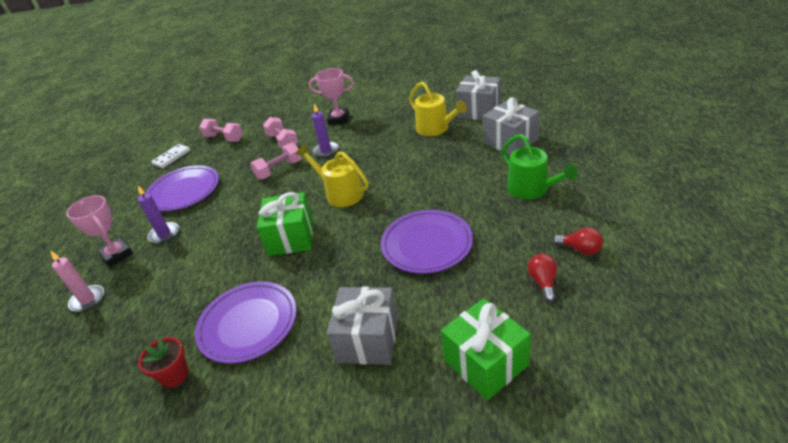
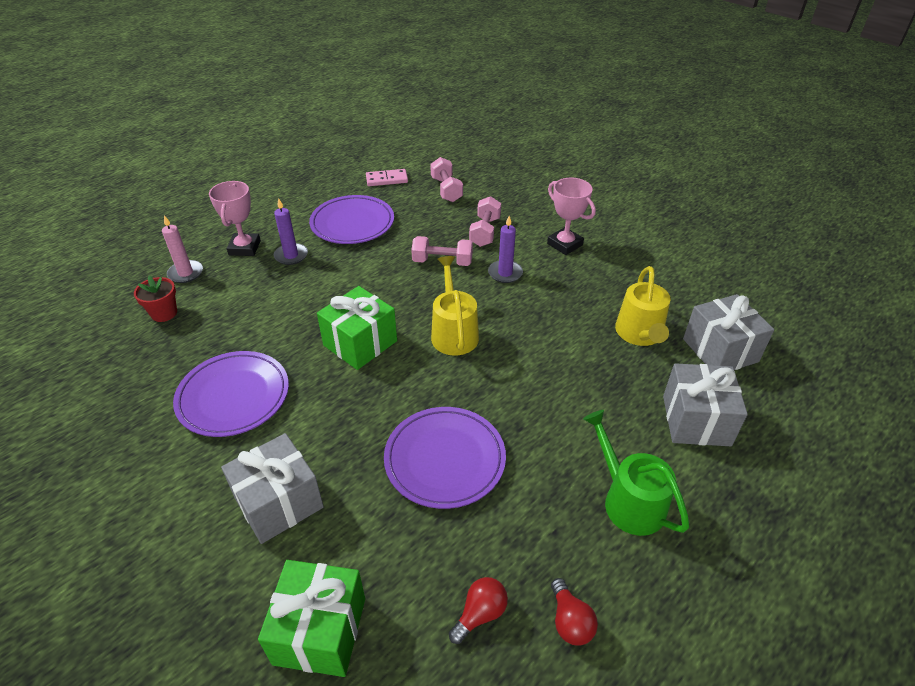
camera: 40 degrees right, 5 degrees up
(171, 157) = (387, 179): white domino -> pink domino
(174, 375) = (148, 392): red flower pot -> red flower pot (164, 313)
(531, 189) = (628, 501): green watering can -> green watering can turned 135 degrees clockwise

